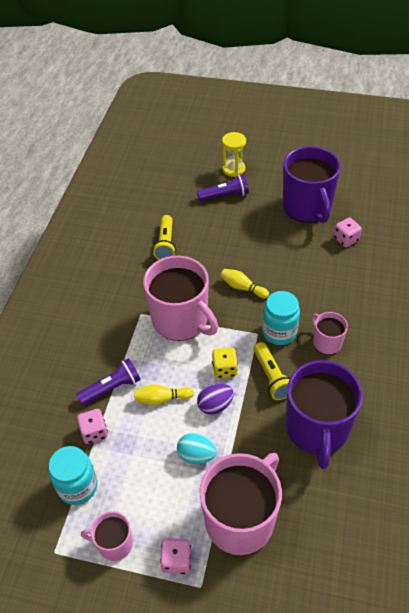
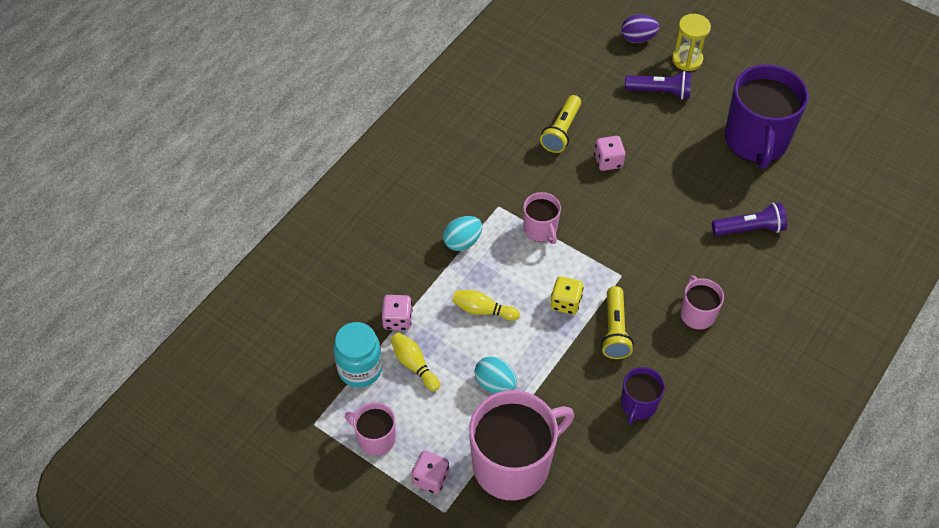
camera: 20 degrees right, 5 degrees up
(112, 388) = (434, 279): purple flashlight -> purple flashlight (750, 228)
(123, 350) = (462, 242): none -> turquoise egg
(181, 320) = (540, 229): pink mug -> pink mug, size x0.50
(215, 405) = (537, 338): purple egg -> purple egg (638, 38)
(242, 288) = (629, 215): yellow bowling pin -> yellow bowling pin (414, 365)
(279, 332) = (647, 283): turquoise jar -> none
(317, 429) = (638, 405): purple mug -> purple mug, size x0.50
(346, 239) = (784, 198): pink dice -> pink dice (608, 161)

